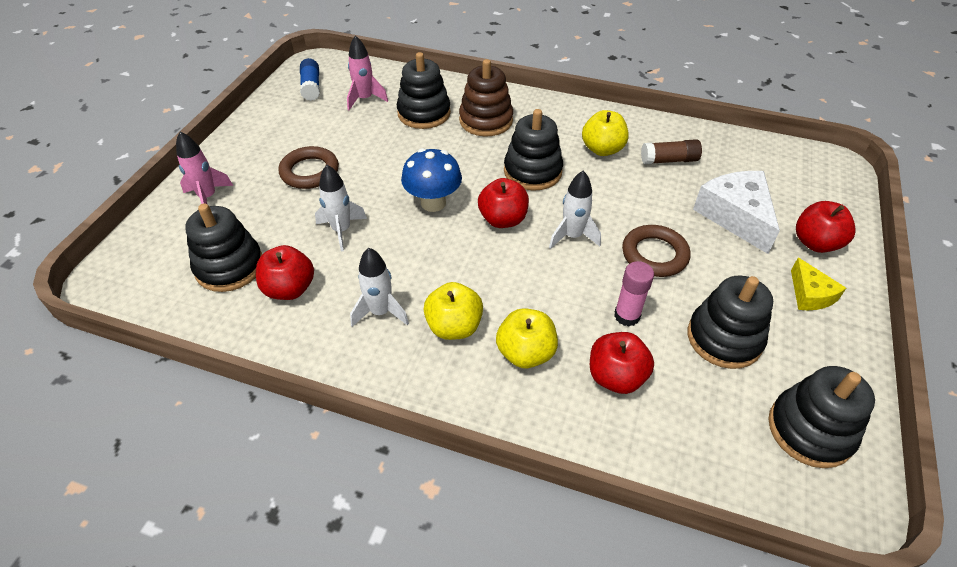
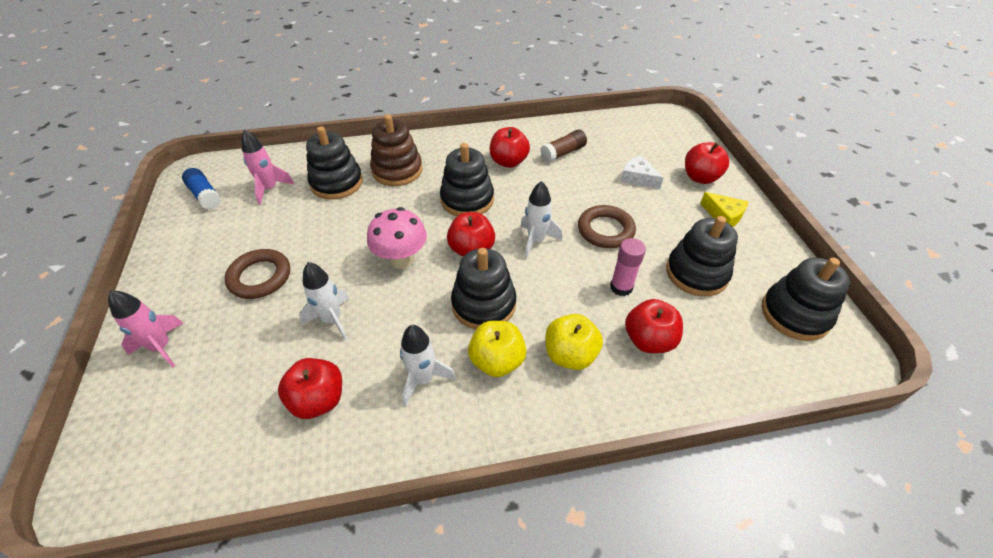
camera: 30 degrees left, 0 degrees up
(229, 267) = (237, 408): black stacking toy -> black stacking toy (484, 304)
(433, 203) = (401, 259): blue mushroom -> pink mushroom
(602, 149) = (508, 162): yellow apple -> red apple
(735, 216) = (637, 178): white cheese -> white cheese, size x0.56

